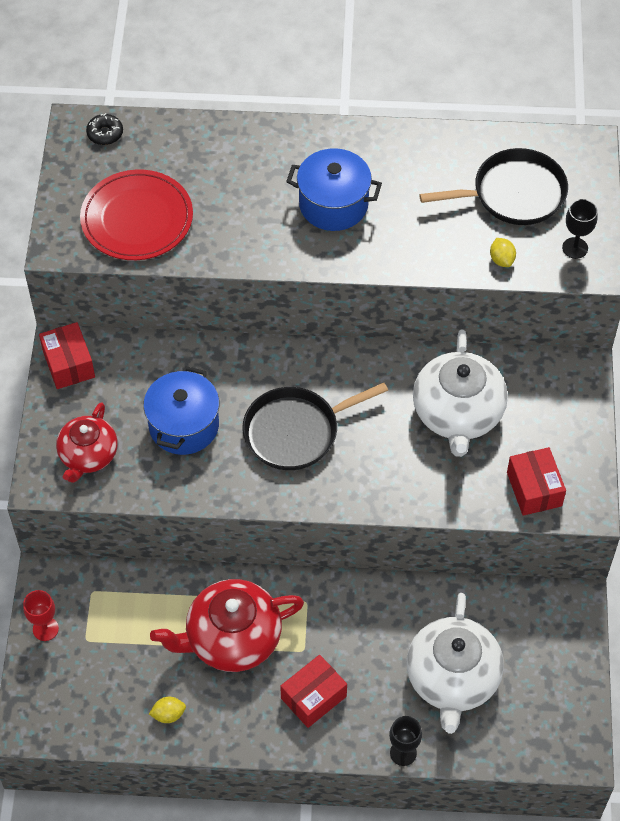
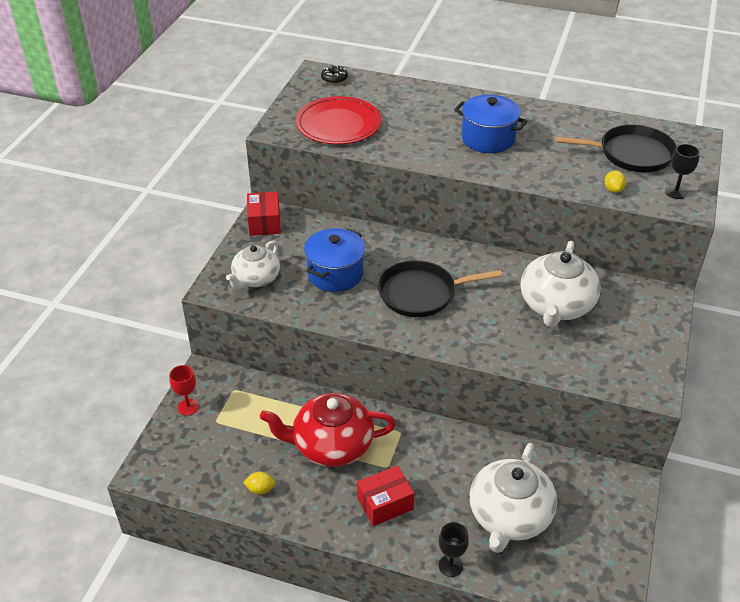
camera: 15 degrees right, 15 degrees down
(88, 455) = (255, 278): red teapot -> white teapot
(534, 489) = (610, 368): red box -> none

